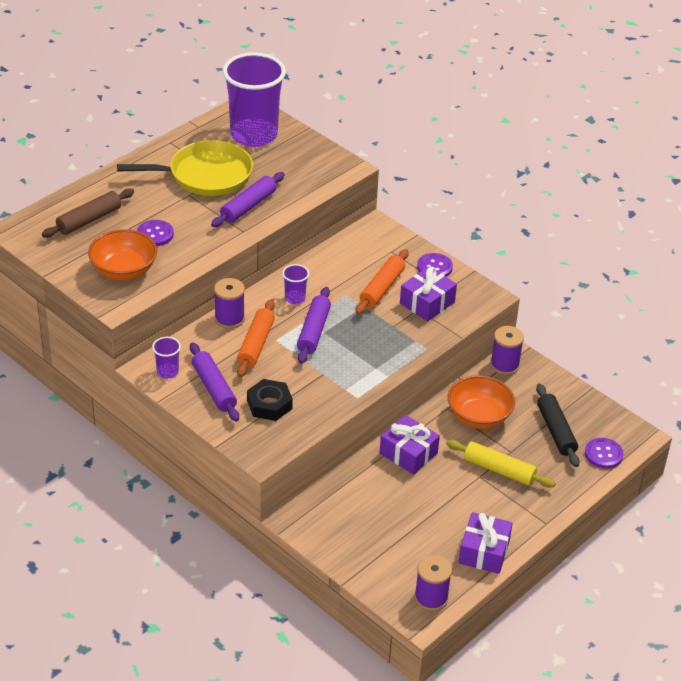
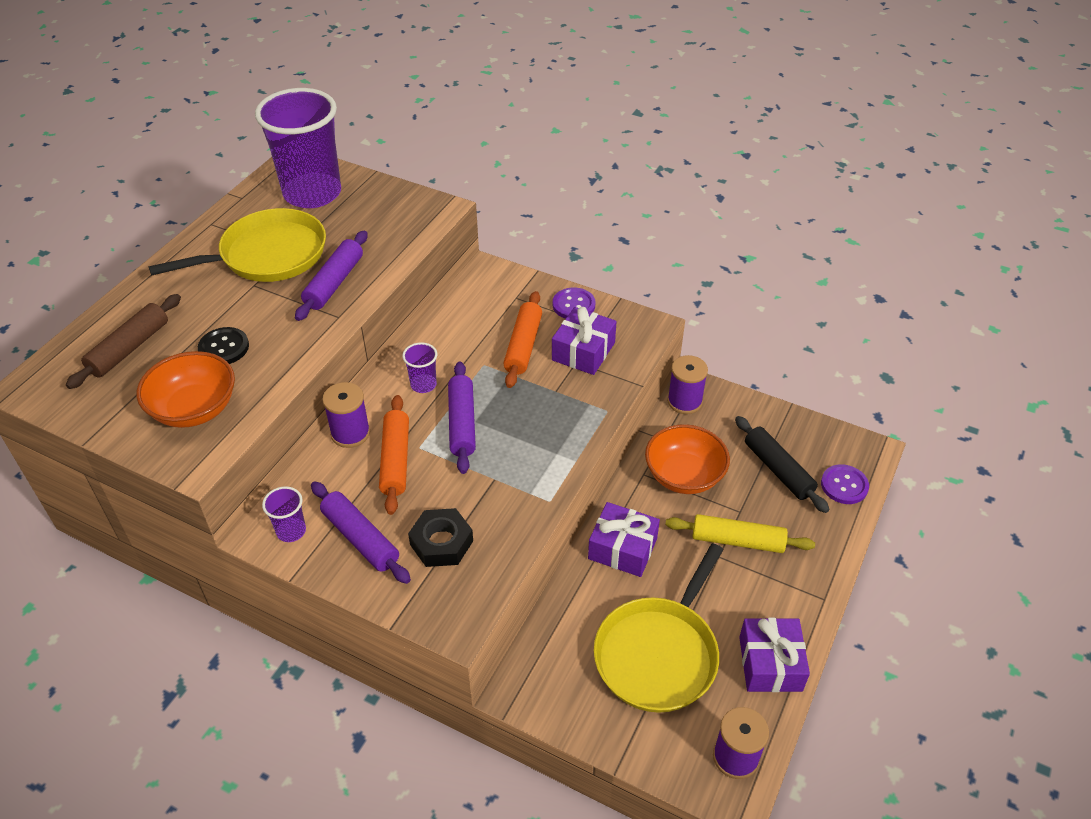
camera: 15 degrees left, 5 degrees up
(155, 234) = (224, 348): purple button -> black button
(405, 525) = (658, 654): none -> yellow pan

